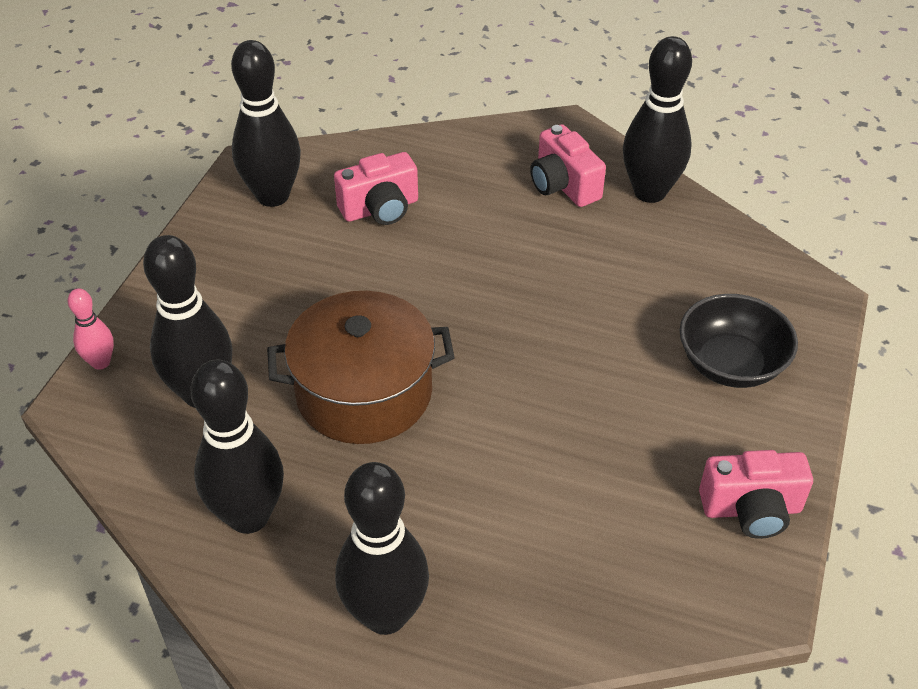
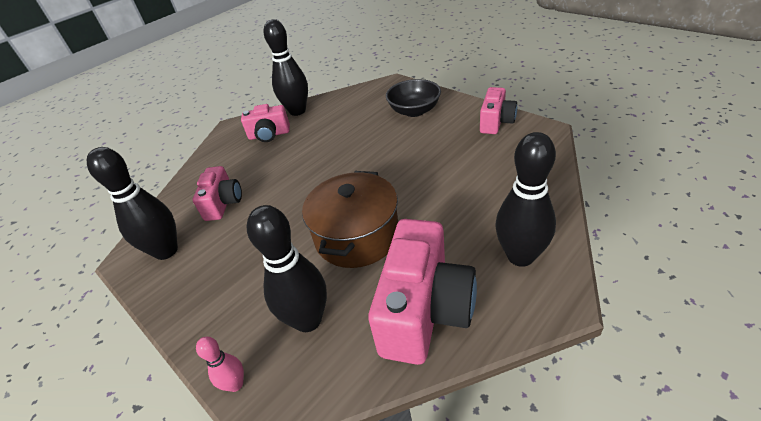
camera: 60 degrees left, 5 degrees down
(249, 516) = (424, 310): black bowling pin -> pink camera

